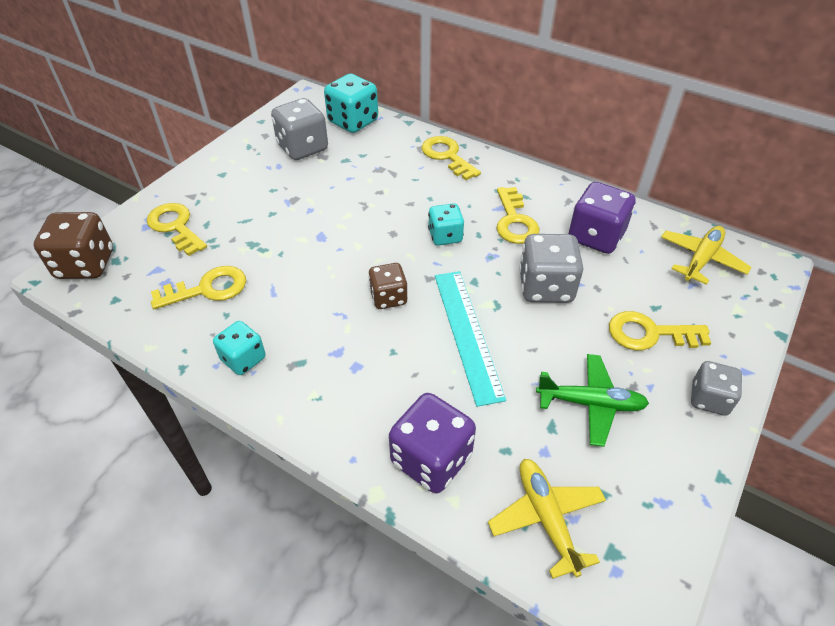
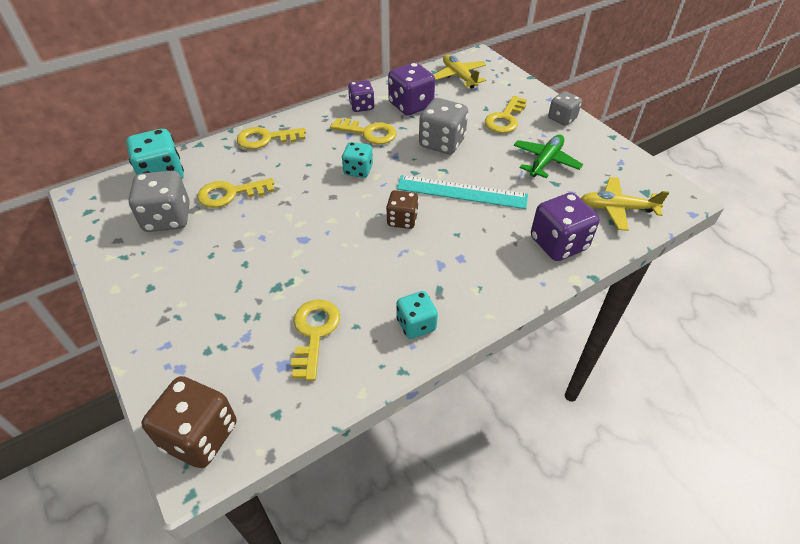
camera: 65 degrees left, 0 degrees up
(175, 227) = (203, 342): yellow key -> yellow key (230, 194)
(557, 199) = (361, 106): none -> purple dice

